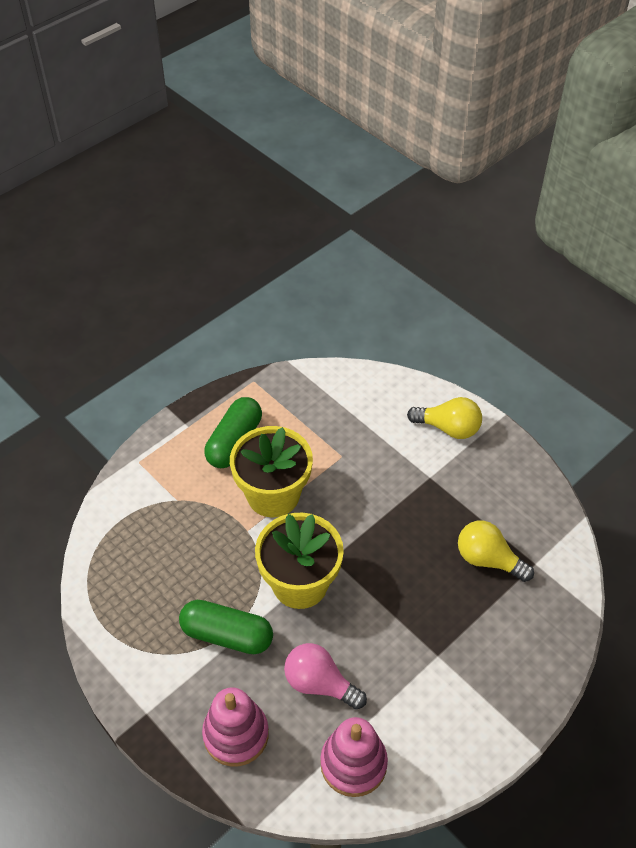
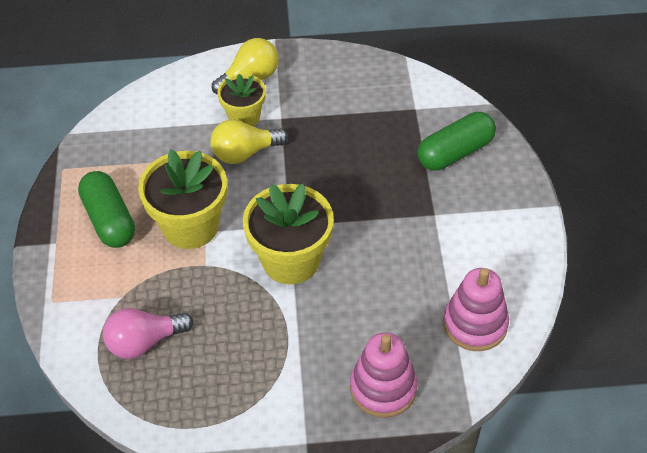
camera: 50 degrees left, 0 degrees up
(227, 635) = (289, 339): green capsule -> green capsule (455, 152)
(319, 684) = (390, 303): pink light bulb -> pink light bulb (144, 342)
(406, 452) = (244, 117): none -> yellow flower pot
(488, 560) = (386, 132): yellow light bulb -> yellow light bulb (244, 153)

